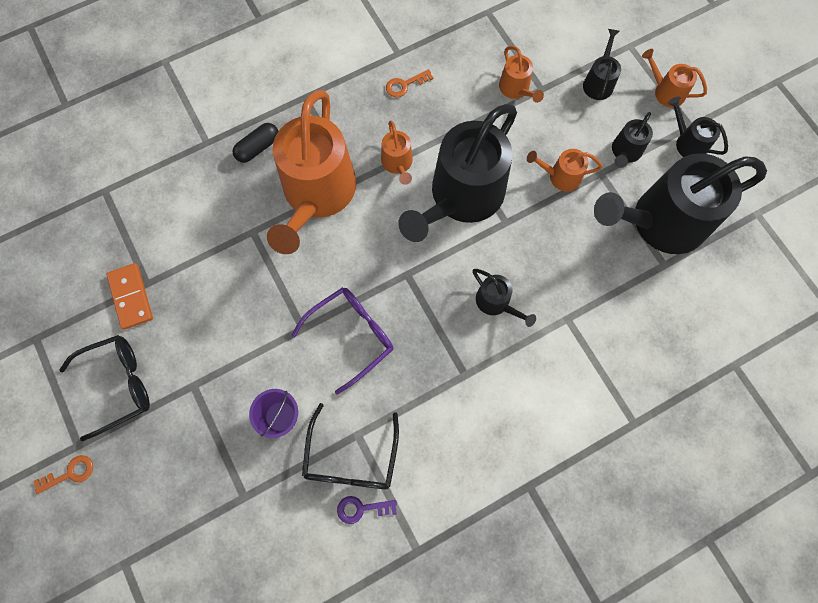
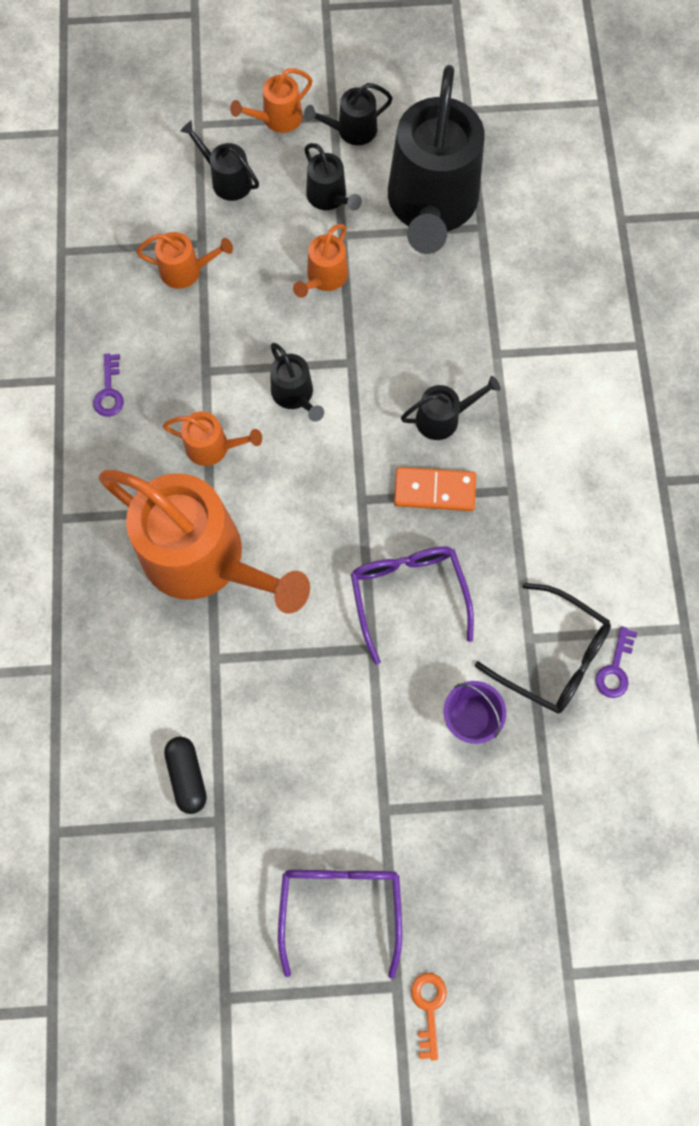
camera: 65 degrees left, 0 degrees up
(118, 385) = (340, 906): black glasses -> purple glasses
(131, 297) = (228, 847): orange domino -> orange domino (434, 490)
(258, 148) = (99, 605): black capsule -> black capsule (187, 776)
(405, 85) = (109, 391): orange key -> purple key
(462, 197) = (295, 395): black watering can -> black watering can, size x0.44

